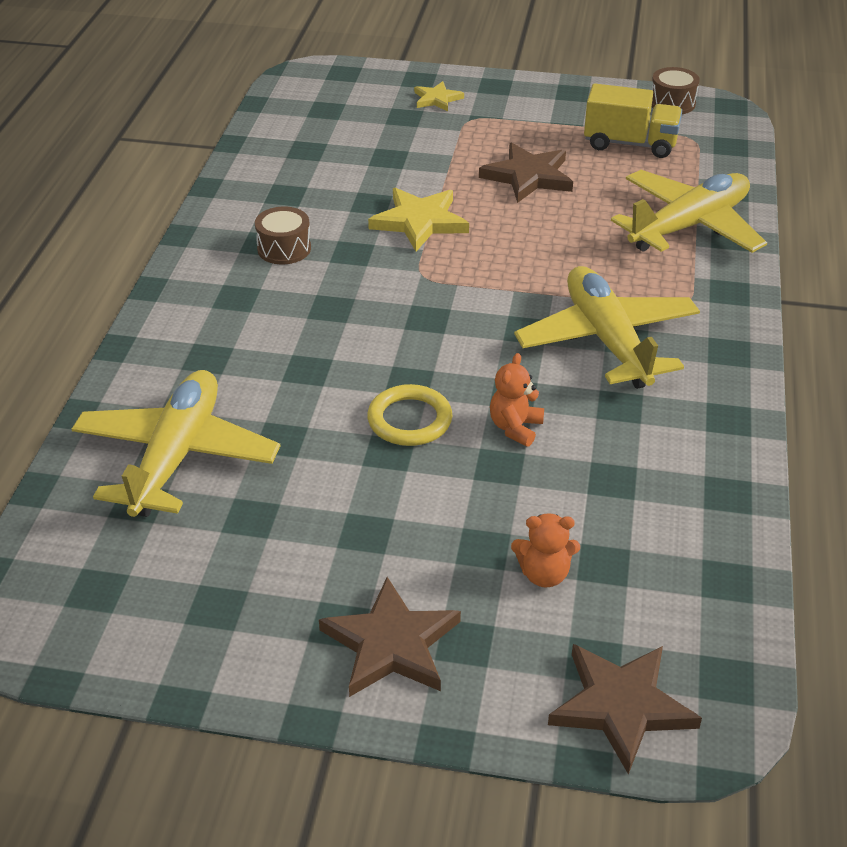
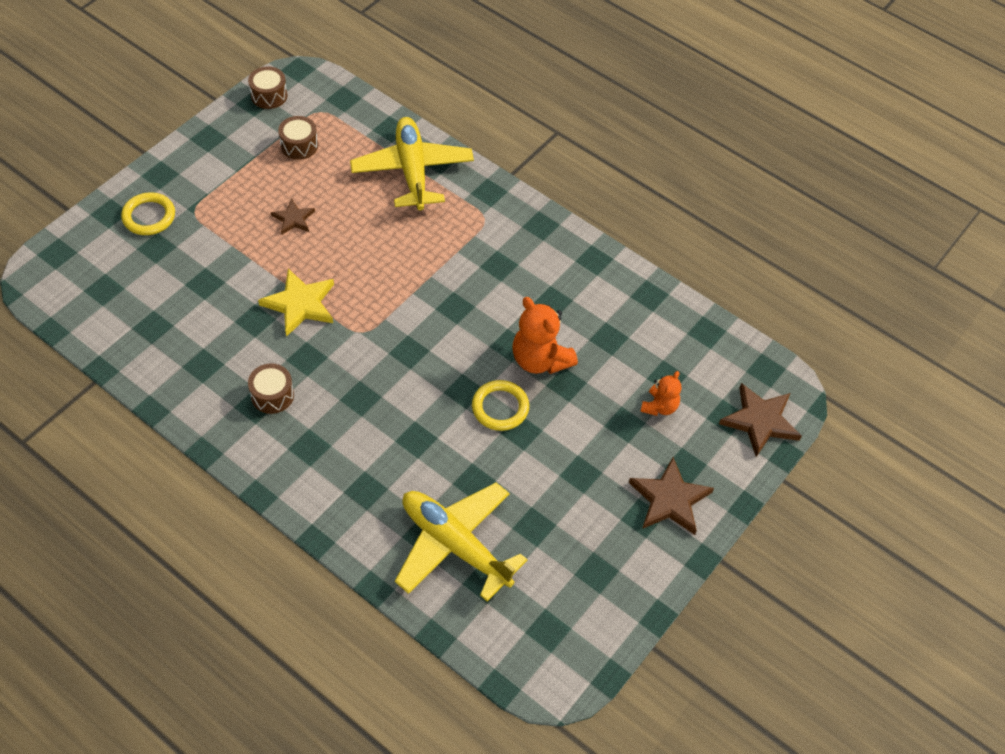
camera: 65 degrees left, 15 degrees up
(437, 99) = (149, 216): yellow star -> yellow ring
(515, 428) = (540, 359): orange teddy bear -> orange teddy bear, size x1.71
(528, 176) = (293, 219): brown star -> brown star, size x0.59
(607, 340) = (493, 274): yellow plane -> none
(630, 144) = (299, 145): yellow truck -> brown drum

